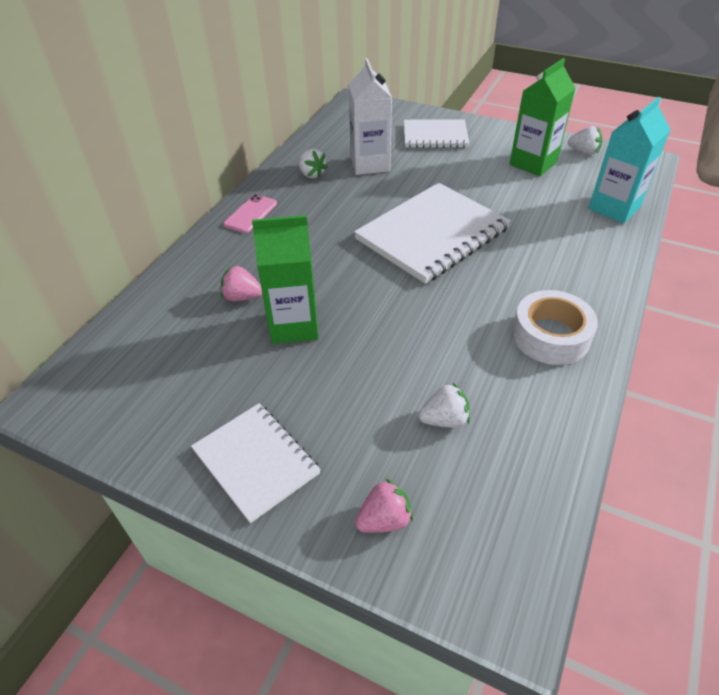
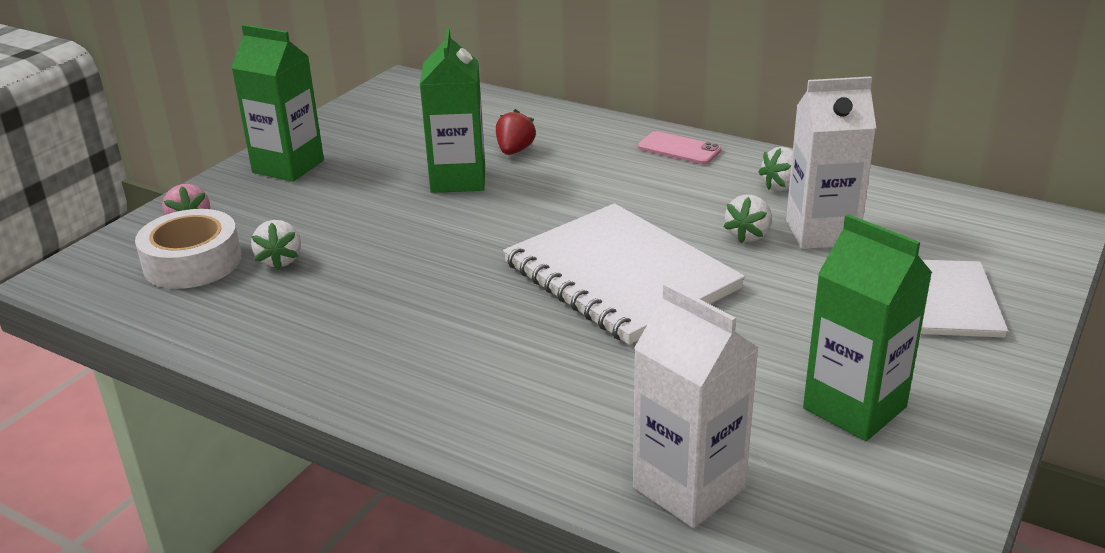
camera: 95 degrees right, 15 degrees down
(242, 297) = (514, 151): pink strawberry -> red strawberry
(256, 462) = (288, 166): white notebook -> green carton
(550, 336) = (372, 350): white tape -> white tape (192, 262)
(583, 152) = (921, 492): white strawberry -> white strawberry (748, 235)
(614, 208) = (689, 488): turquoise carton -> white carton

